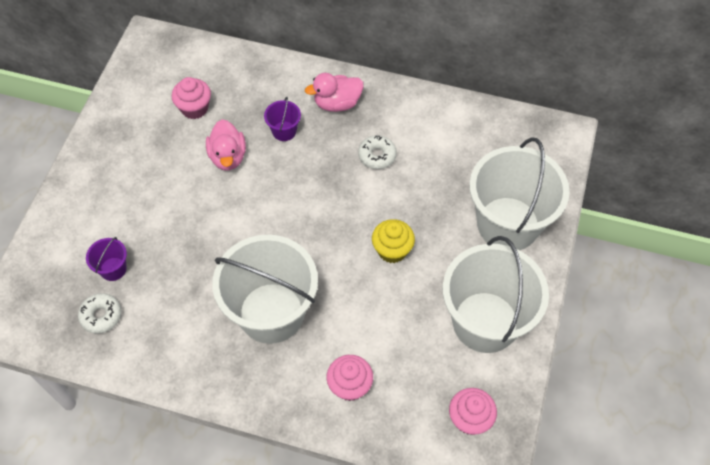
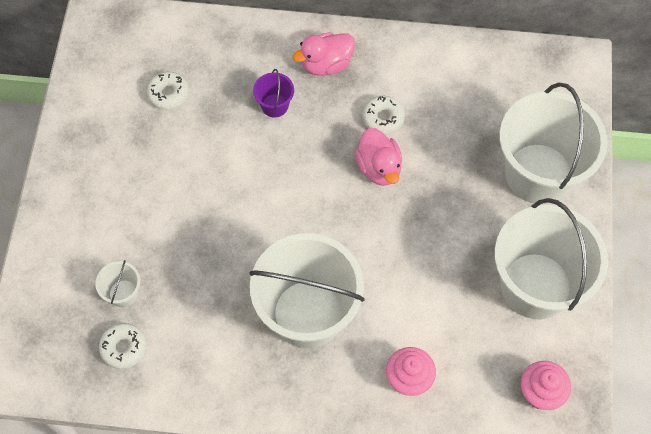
camera: 10 degrees left, 5 degrees up
(113, 269) = (123, 293): purple bucket -> white bucket
(194, 108) = (168, 94): pink cupcake -> white donut
(228, 157) = (219, 145): pink duck -> pink duck (379, 168)
(392, 250) = (422, 223): yellow cupcake -> none

